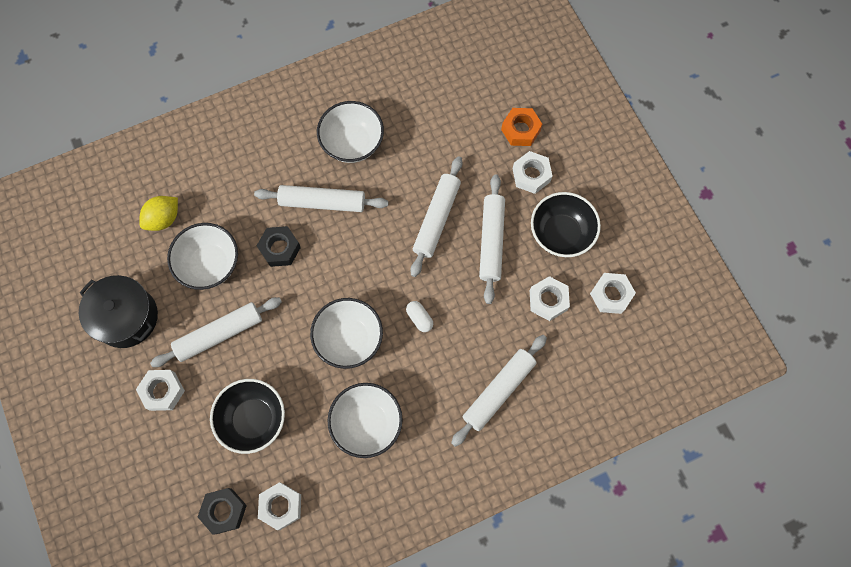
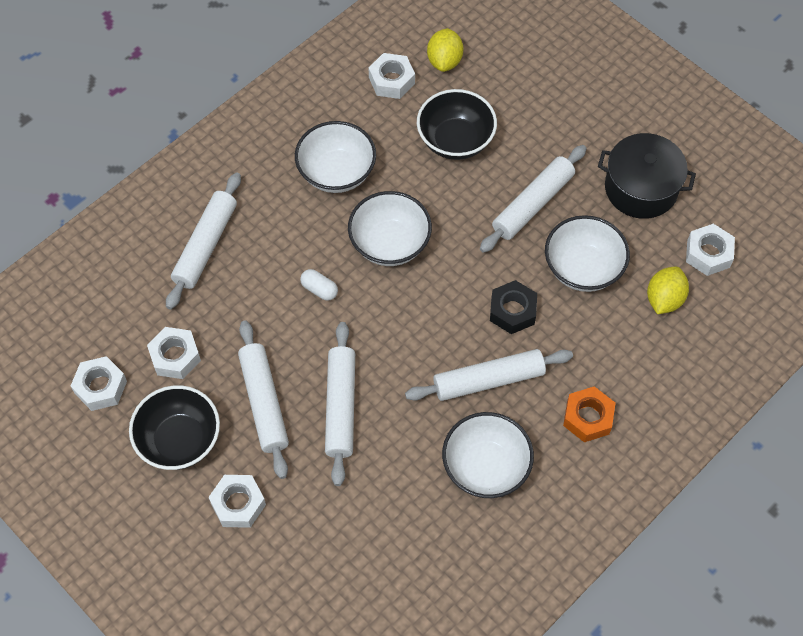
camera: 160 degrees right, 10 degrees down
(163, 391) = (561, 136): white nut -> white nut (708, 254)
(224, 511) = (444, 61): black nut -> yellow lemon
(520, 130) = (270, 563): orange nut -> orange nut (588, 417)

